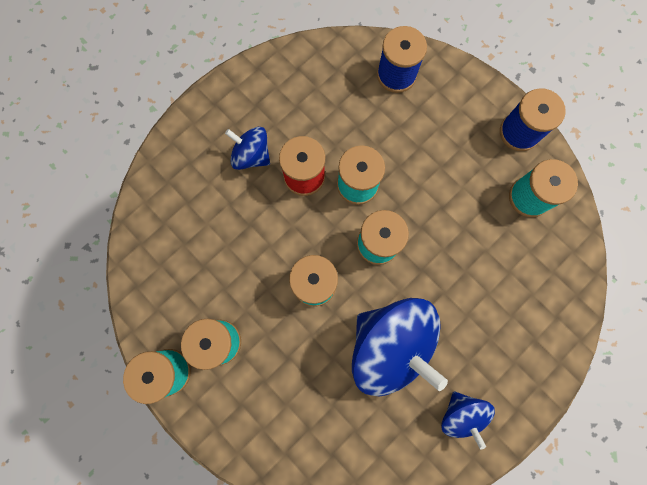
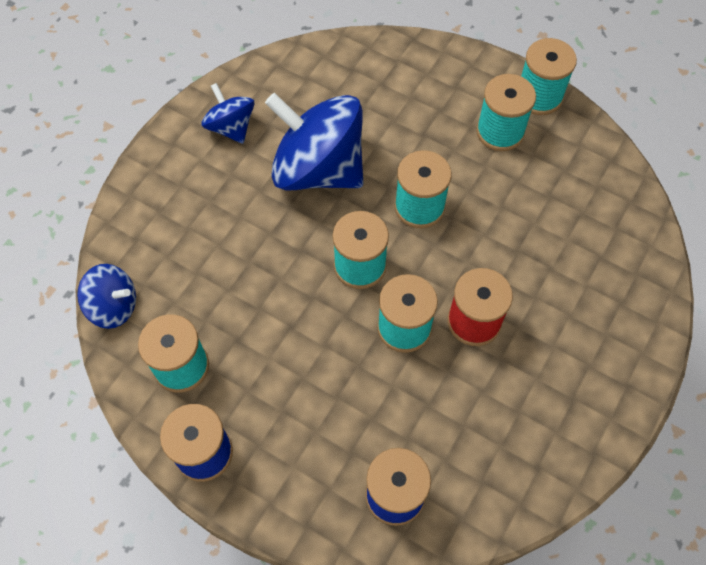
camera: 165 degrees right, 15 degrees down
(251, 155) = (549, 330): blue spinning top -> blue spinning top (113, 306)

